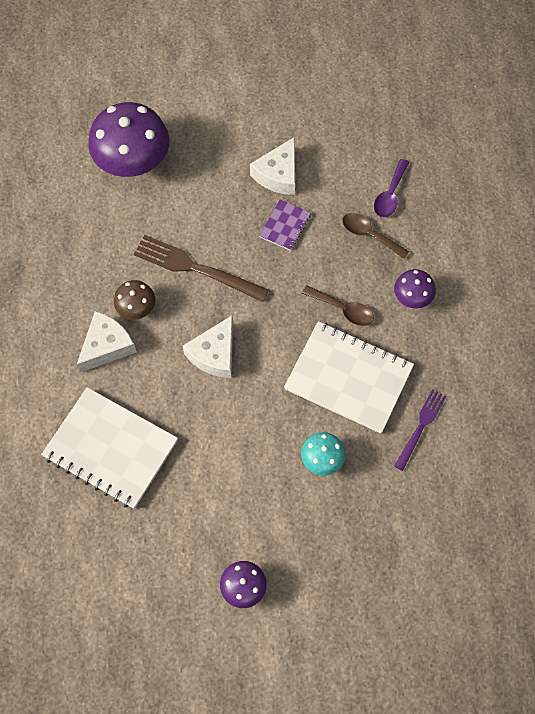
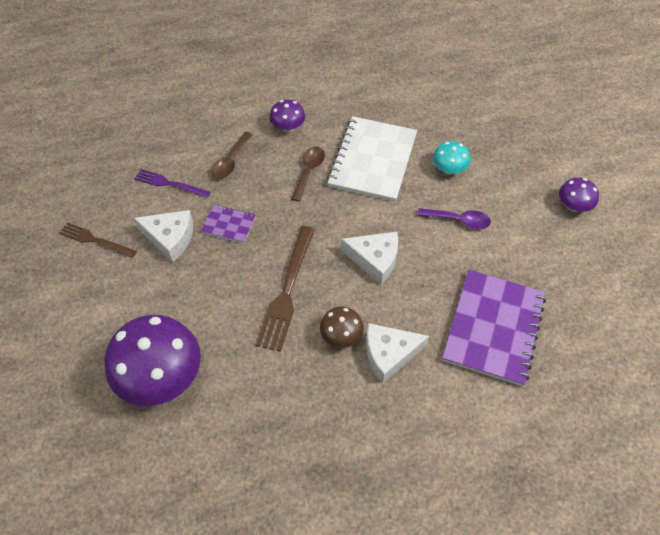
camera: 100 degrees left, 10 degrees down
(107, 346) = (389, 354): white cheese -> white cheese turned 45 degrees counterclockwise
(110, 449) = (493, 328): white notebook -> purple notebook
(288, 113) = (94, 240): none -> brown fork
(390, 194) = (186, 151): purple spoon -> purple spoon (458, 220)
(421, 426) = (401, 112): purple fork -> purple fork (169, 184)

